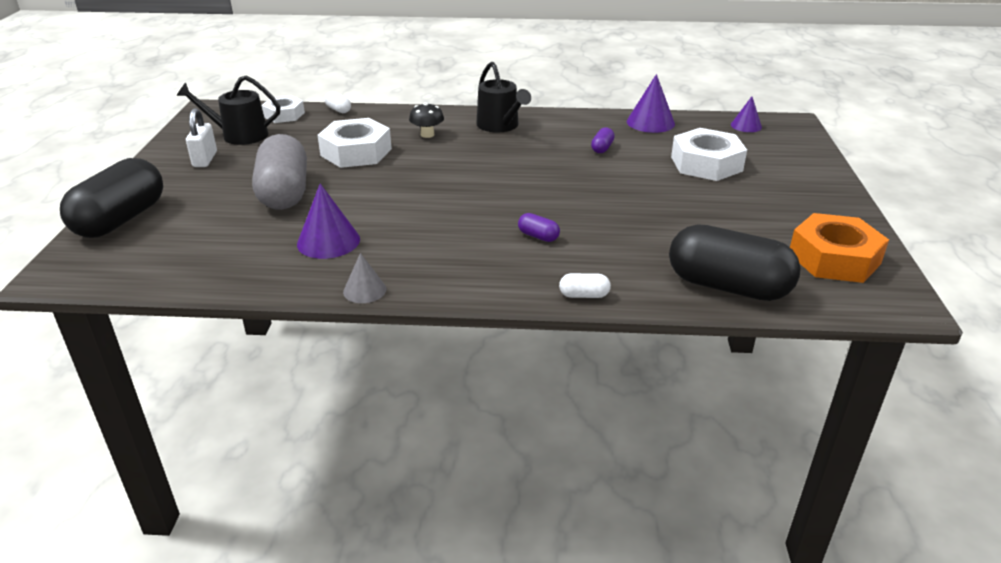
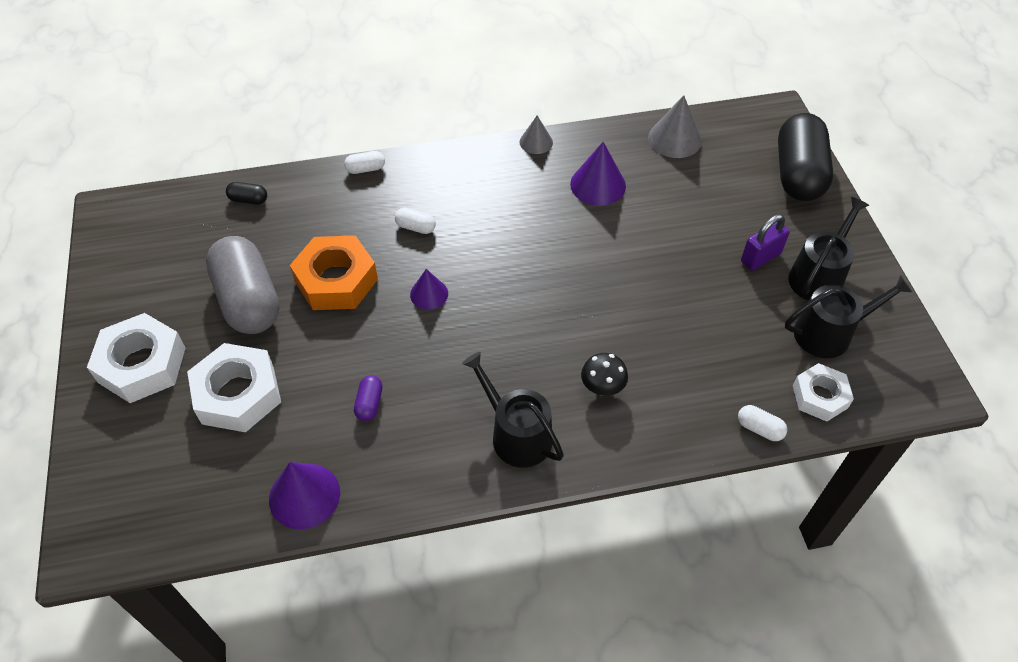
camera: 165 degrees right, 20 degrees up
(204, 267) = (674, 139): none -> grey cone
(205, 159) = (818, 276): white padlock -> black watering can
(236, 174) = (760, 257): none -> purple padlock
(284, 193) = (686, 239): grey capsule -> grey capsule (248, 300)
(356, 152) = (665, 327): white nut -> white nut (142, 365)
(538, 236) = (416, 227): purple capsule -> white capsule
(728, 286) = (248, 200): black capsule -> black capsule, size x0.40
(746, 126) = (162, 518): purple cone -> purple cone (429, 294)
(834, 258) = (144, 252): orange nut -> orange nut (336, 280)

